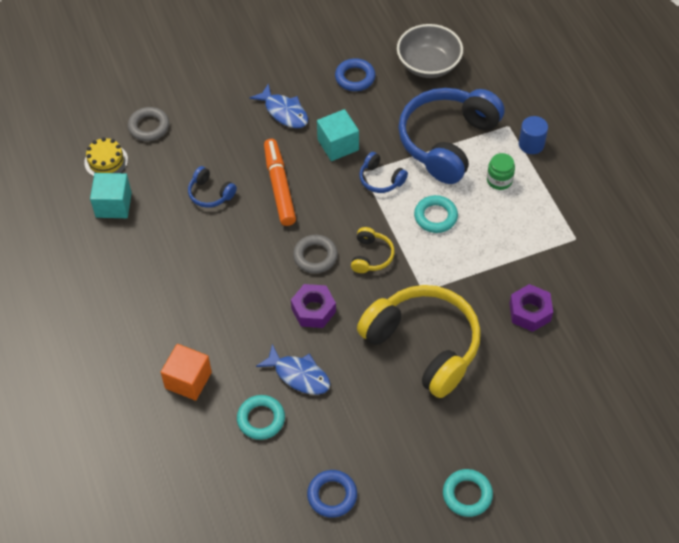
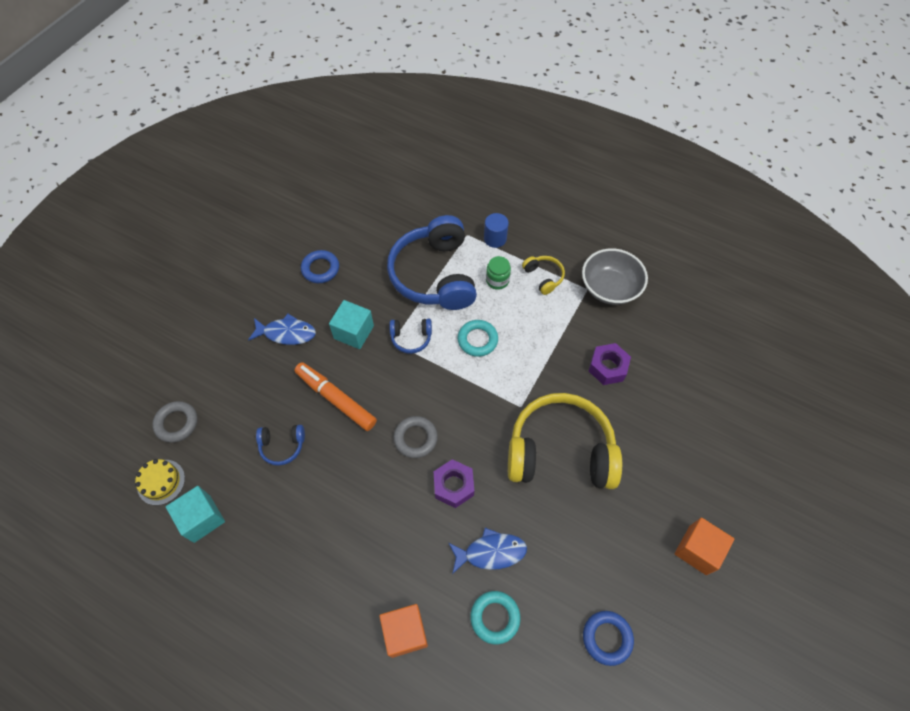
camera: 40 degrees left, 5 degrees up
(371, 256) = (458, 406): yellow headphones -> yellow headphones (543, 277)
(428, 64) = (368, 224): grey bowl -> grey bowl (609, 288)
(467, 495) = (697, 550): turquoise ring -> orange cube

